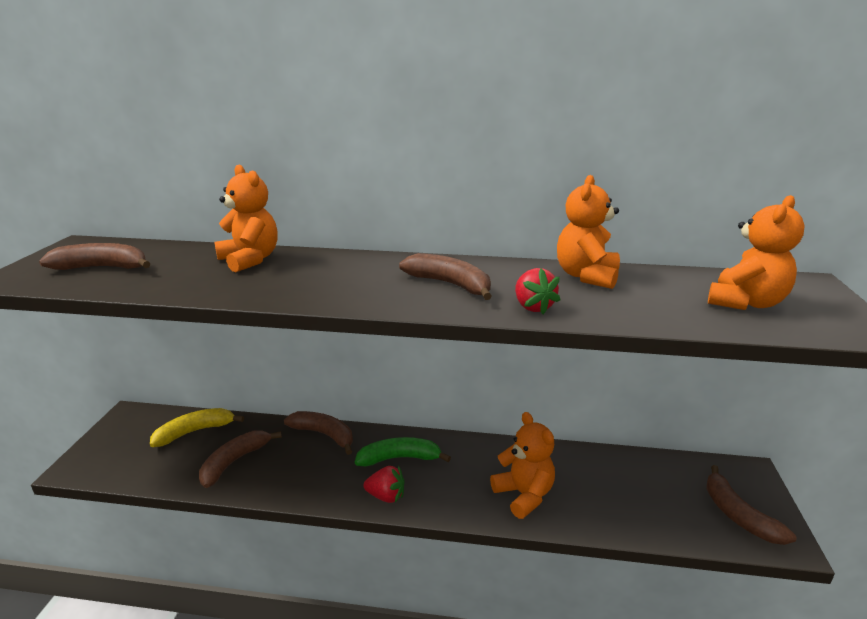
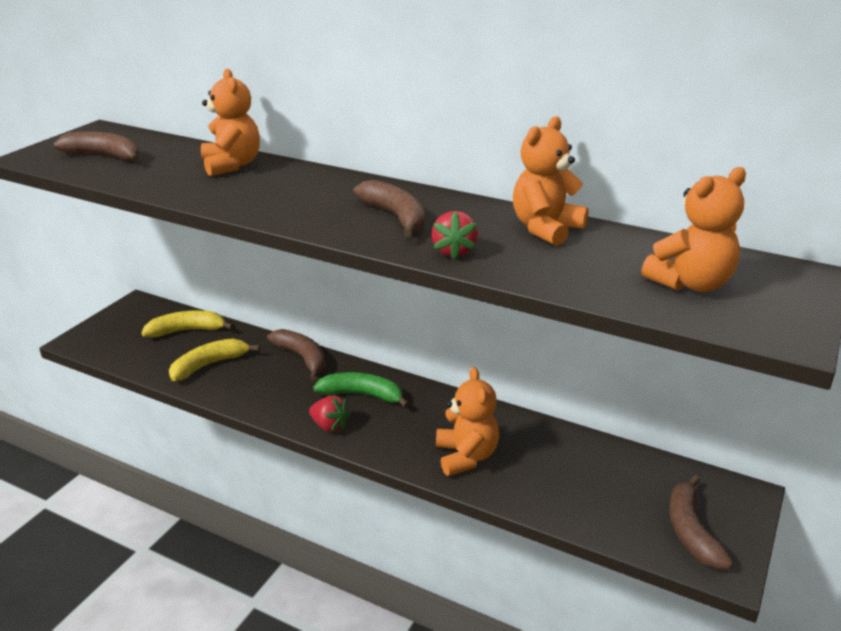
camera: 20 degrees right, 5 degrees up
(234, 462) = (209, 365): brown banana -> yellow banana

